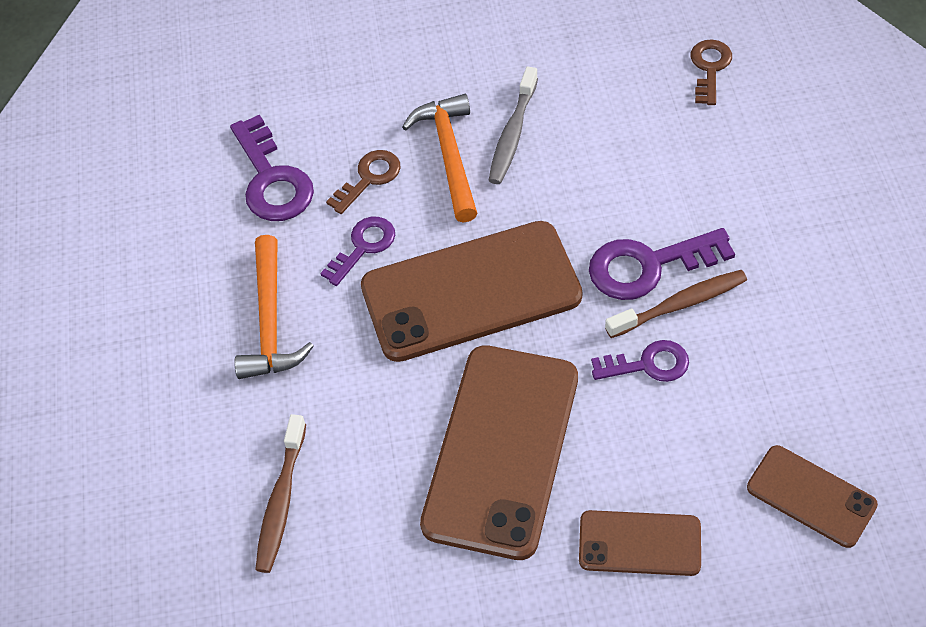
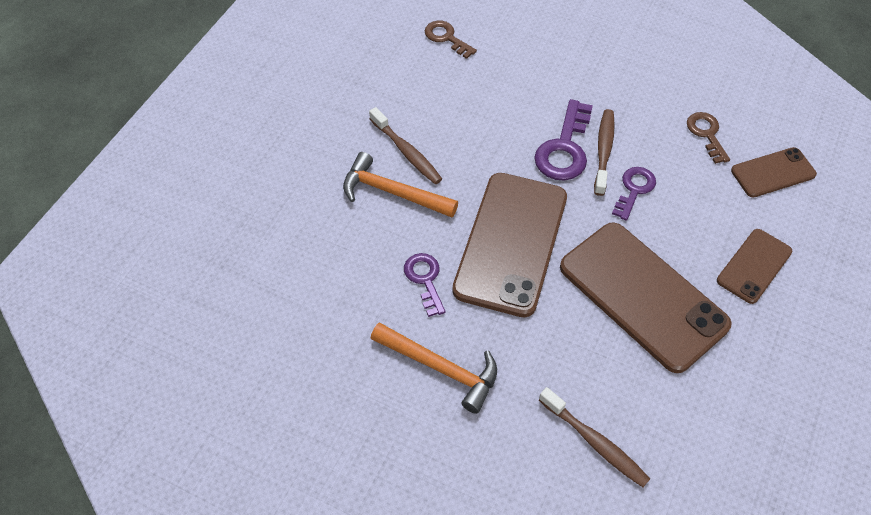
camera: 60 degrees left, 0 degrees up
(272, 179) = (318, 300): purple key -> none
(369, 178) = (370, 245): brown key -> brown key (706, 134)
(512, 134) = (407, 152): grey toothbrush -> brown toothbrush

